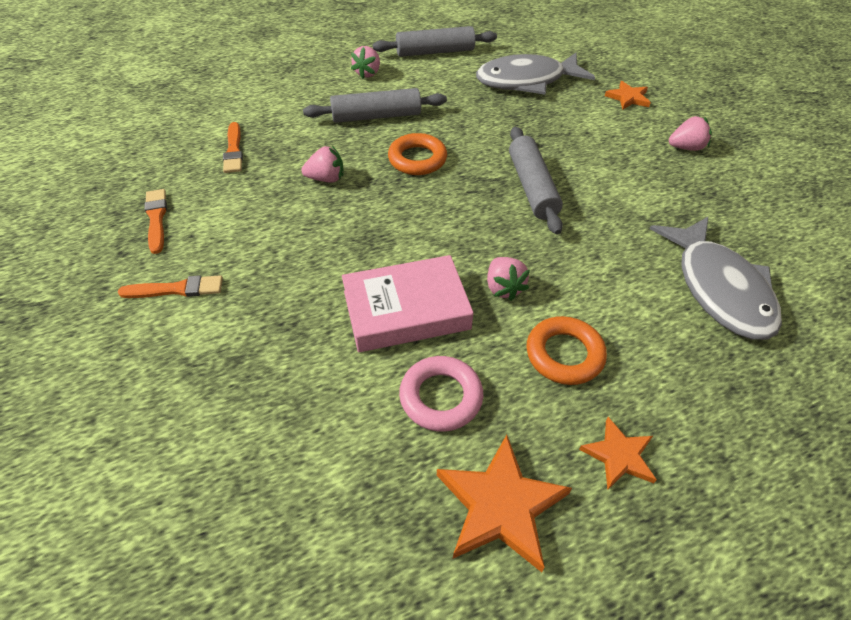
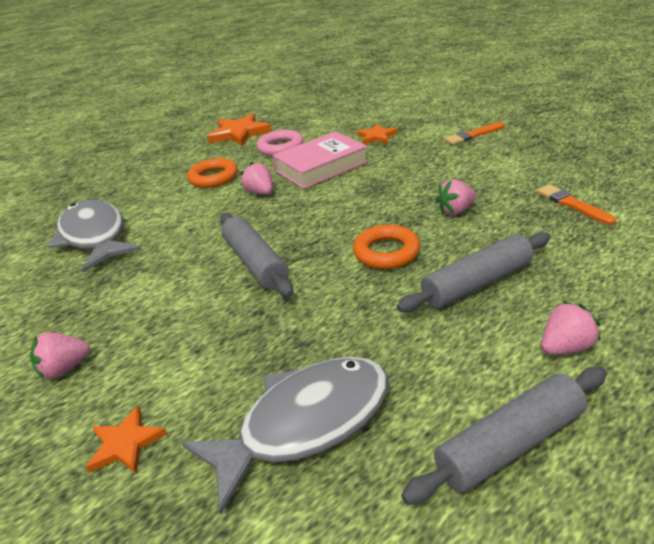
camera: 165 degrees right, 15 degrees down
(156, 218) = (546, 152): orange brush -> none
(368, 73) = (565, 347): pink strawberry -> pink strawberry turned 60 degrees clockwise
(619, 455) = (183, 157): orange star -> orange star (376, 137)

